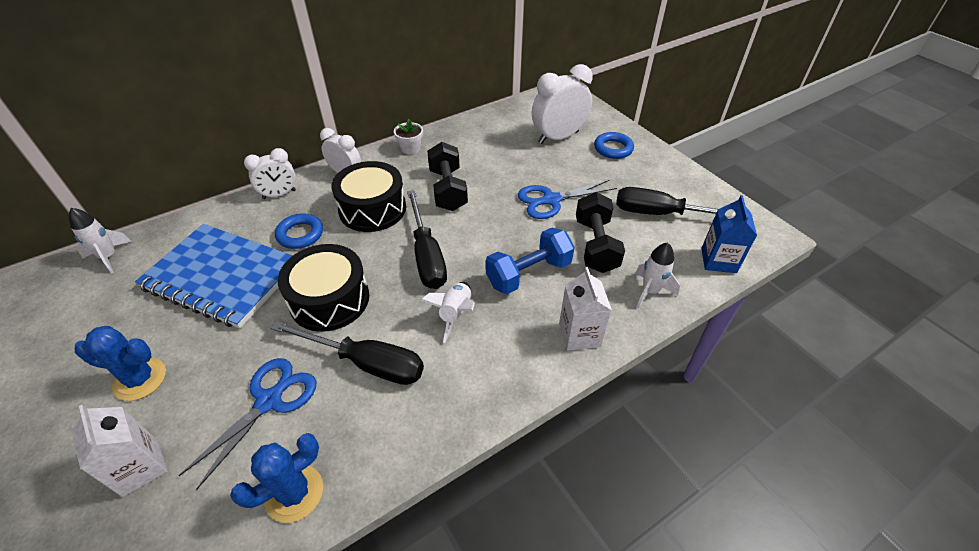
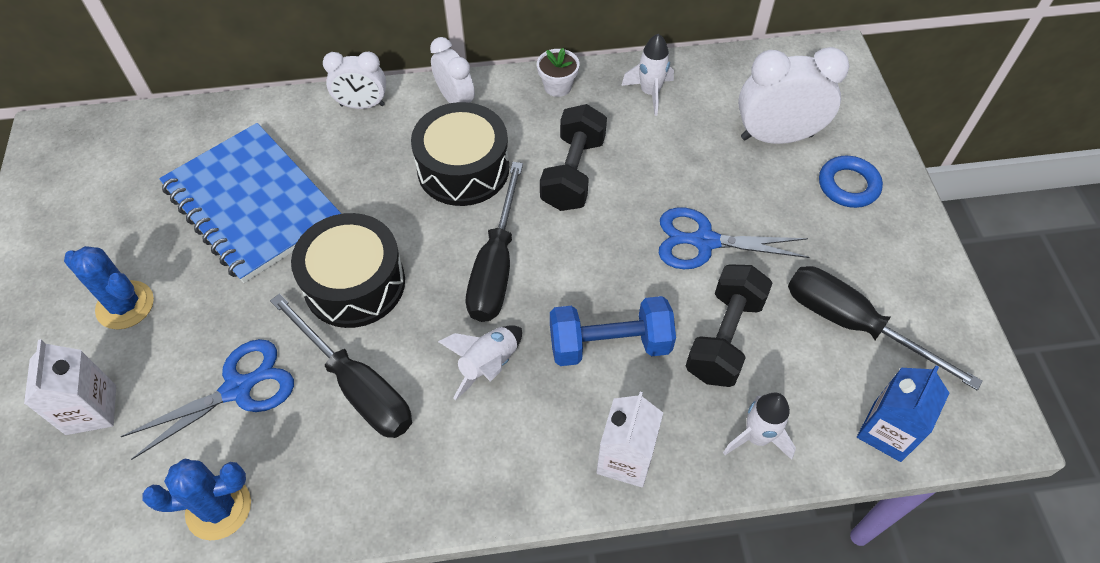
camera: 25 degrees right, 10 degrees up
(109, 257) = (147, 130): white rocket -> white rocket (650, 93)
(300, 234) = (361, 176): blue ring -> none

